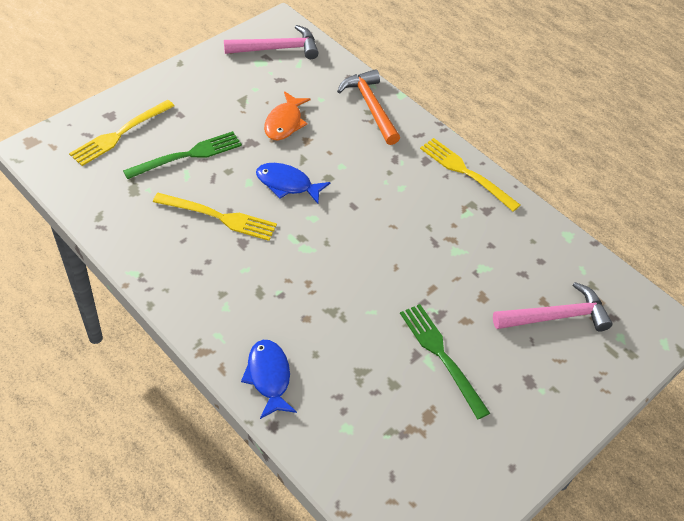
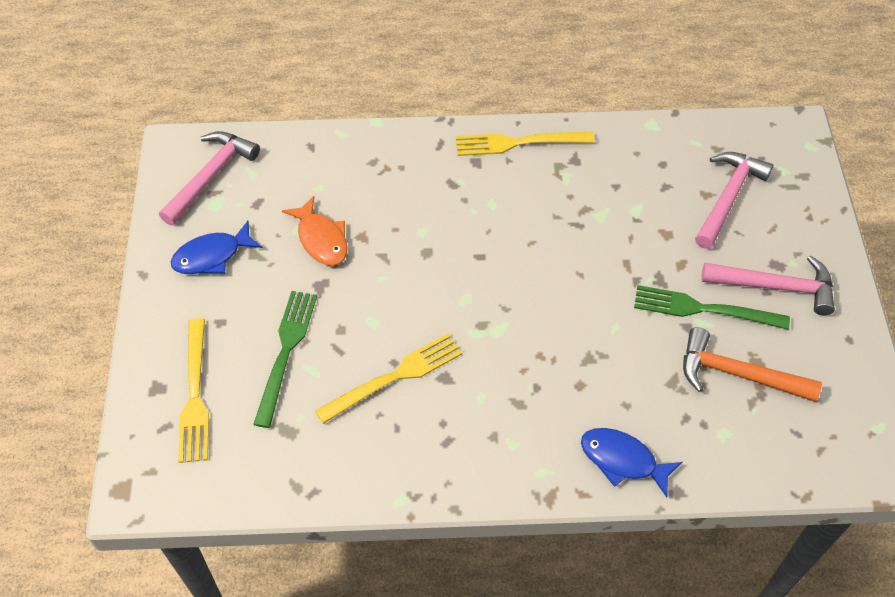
camera: 45 degrees left, 5 degrees up
(287, 184) = (404, 291): blue fish -> blue fish (212, 256)
(371, 107) = (368, 155): orange hammer -> orange hammer (738, 374)
(508, 391) = (775, 287): none -> pink hammer

